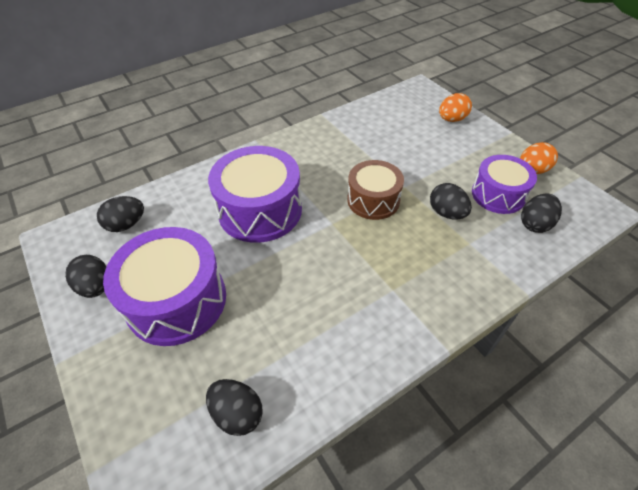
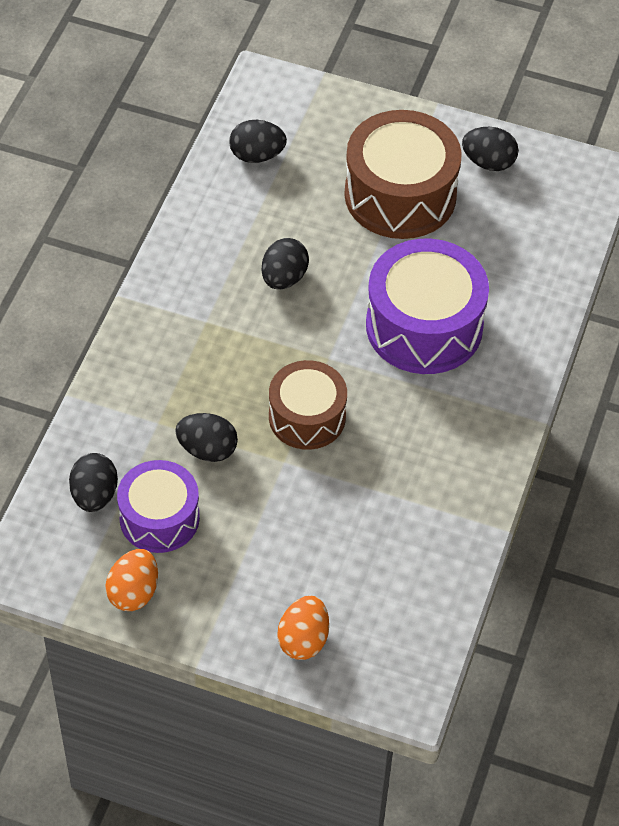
camera: 140 degrees right, 5 degrees up
(126, 225) = (545, 226): black egg -> black egg (284, 278)
(176, 300) = (400, 195): purple drum -> brown drum

